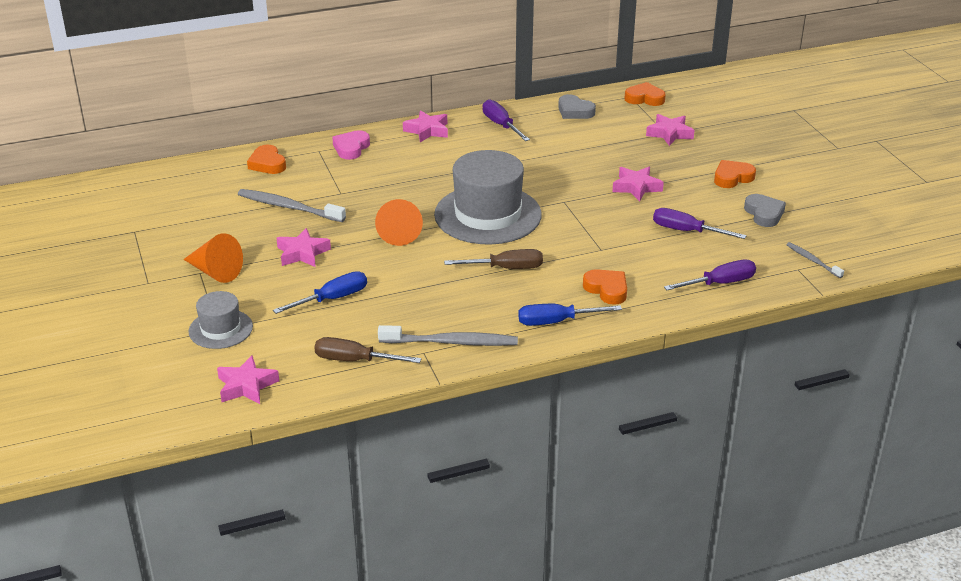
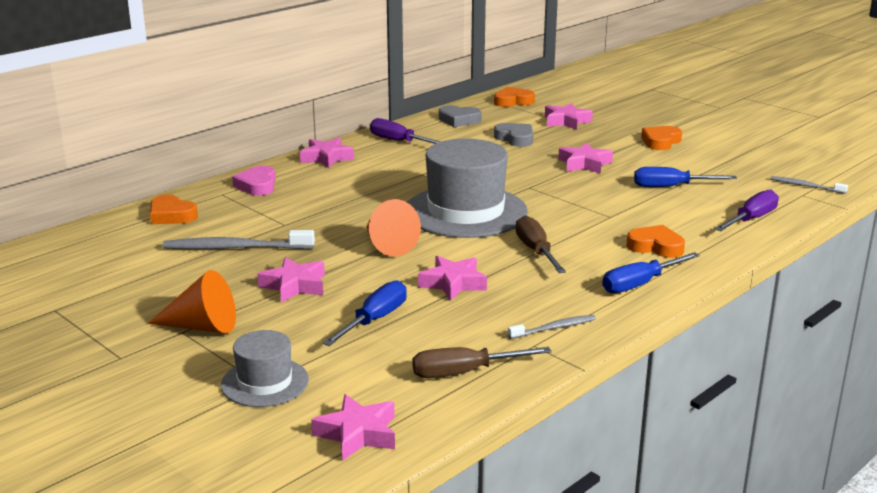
camera: 25 degrees left, 10 degrees down
(415, 282) = (453, 283): none -> pink star
(452, 342) = (554, 328): grey toothbrush -> grey toothbrush, size x0.56
(506, 268) = (536, 251): brown screwdriver -> brown screwdriver turned 75 degrees counterclockwise
(686, 231) = (671, 187): purple screwdriver -> blue screwdriver
(764, 214) = (721, 161): grey heart -> grey heart (515, 138)

